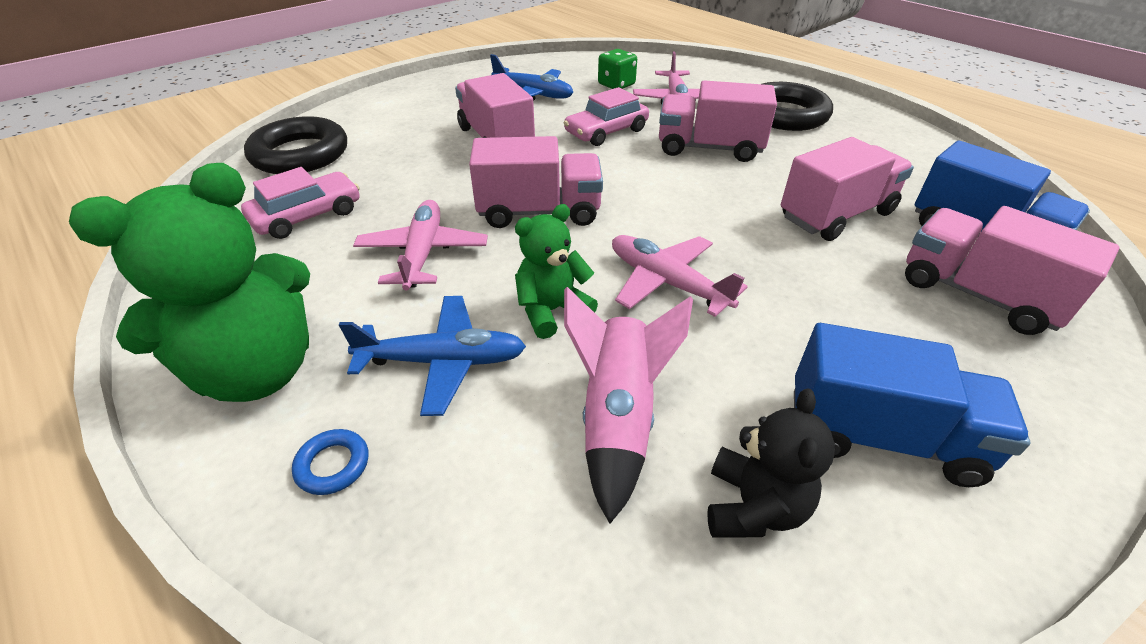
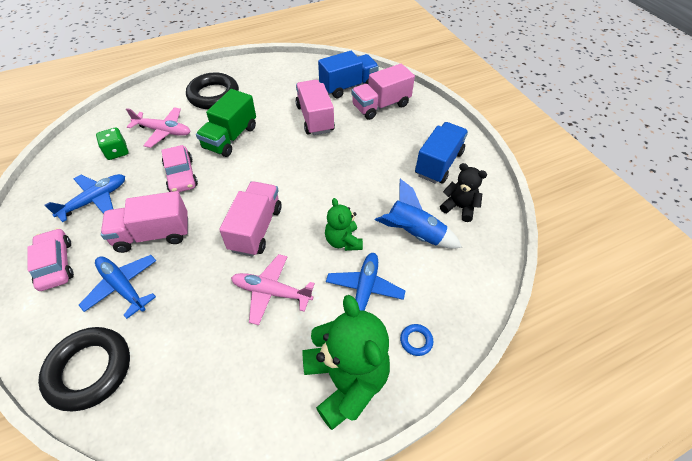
camera: 75 degrees left, 10 degrees up
(307, 216) = (194, 360): pink car -> pink car (55, 264)
(412, 143) = (123, 287): none -> blue plane
(617, 418) = (414, 233): pink rocket -> blue rocket
(667, 282) = (339, 193): pink plane -> none
(709, 148) = (230, 138): pink truck -> green truck

